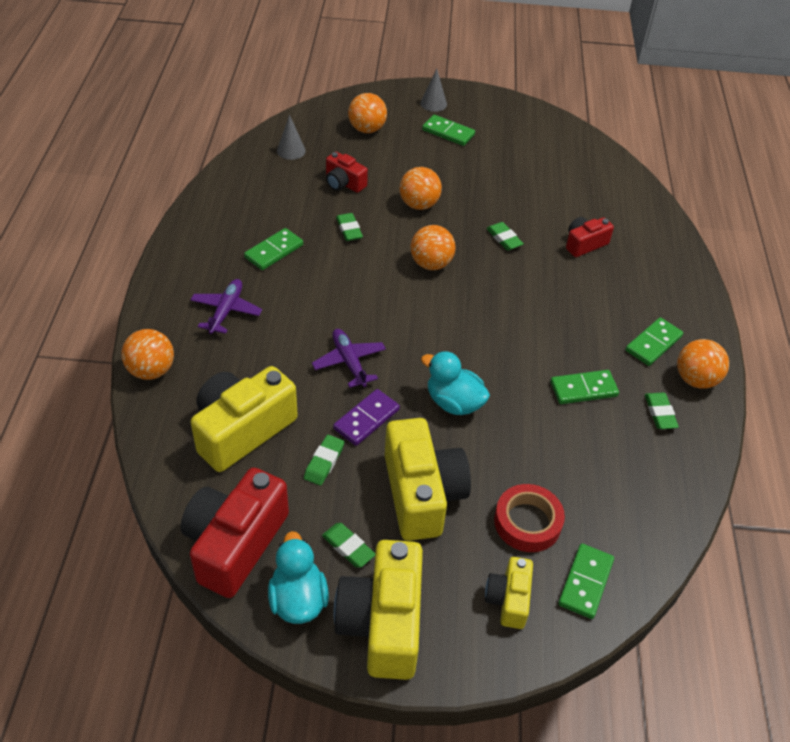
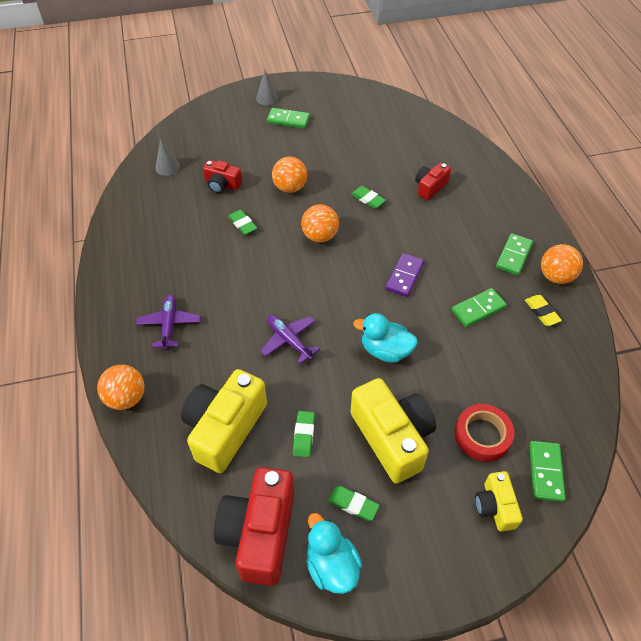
camera: 15 degrees left, 5 degrees up
(274, 251) = (188, 260): green domino -> none
(366, 419) = (322, 386): purple domino -> purple domino (404, 276)
(367, 129) = (222, 133): orange ball -> none
(382, 622) = (407, 561): yellow camera -> none
(660, 413) = (541, 312): green eraser -> yellow eraser

